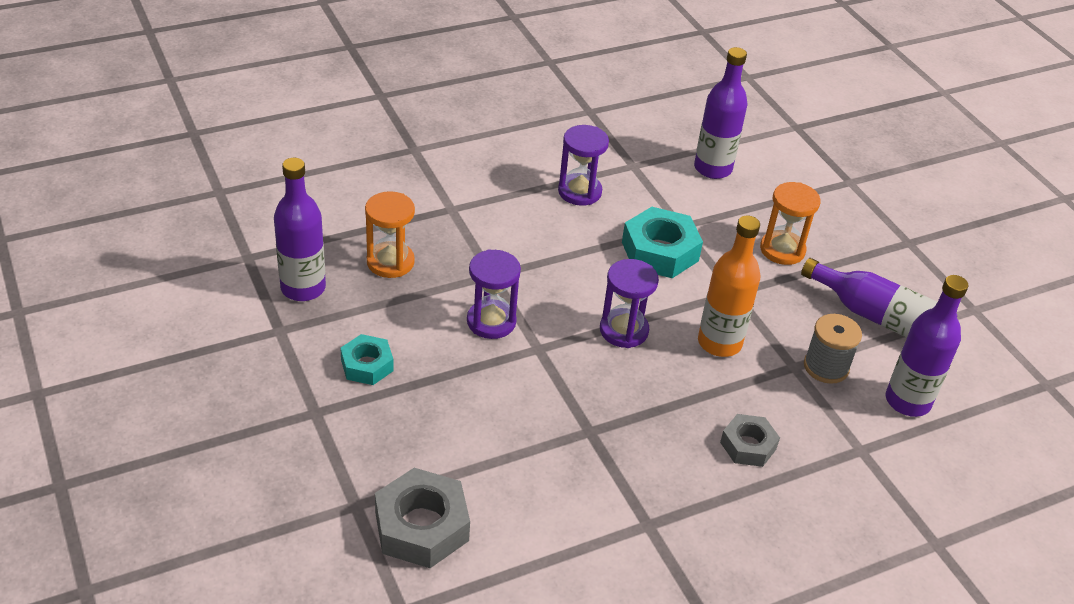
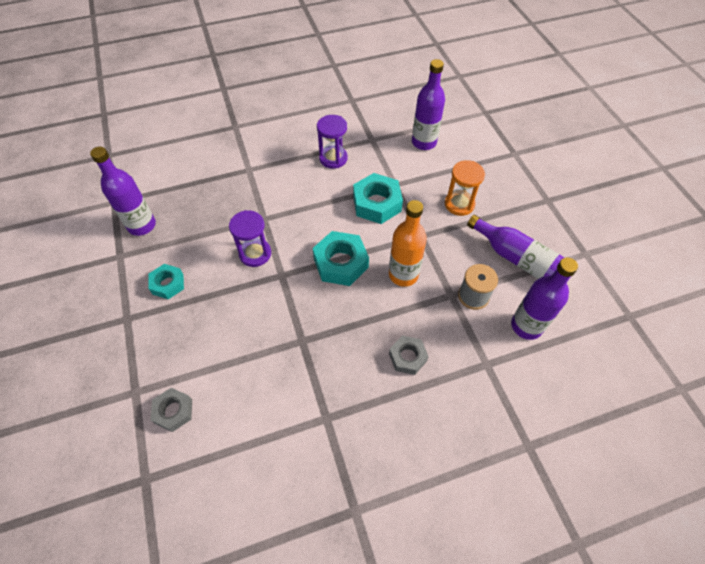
camera: 10 degrees right, 15 degrees up
(390, 262) = (201, 208): orange hourglass -> none
(422, 526) = (174, 411): grey nut -> grey nut, size x0.61
(624, 330) = (341, 263): purple hourglass -> turquoise nut

